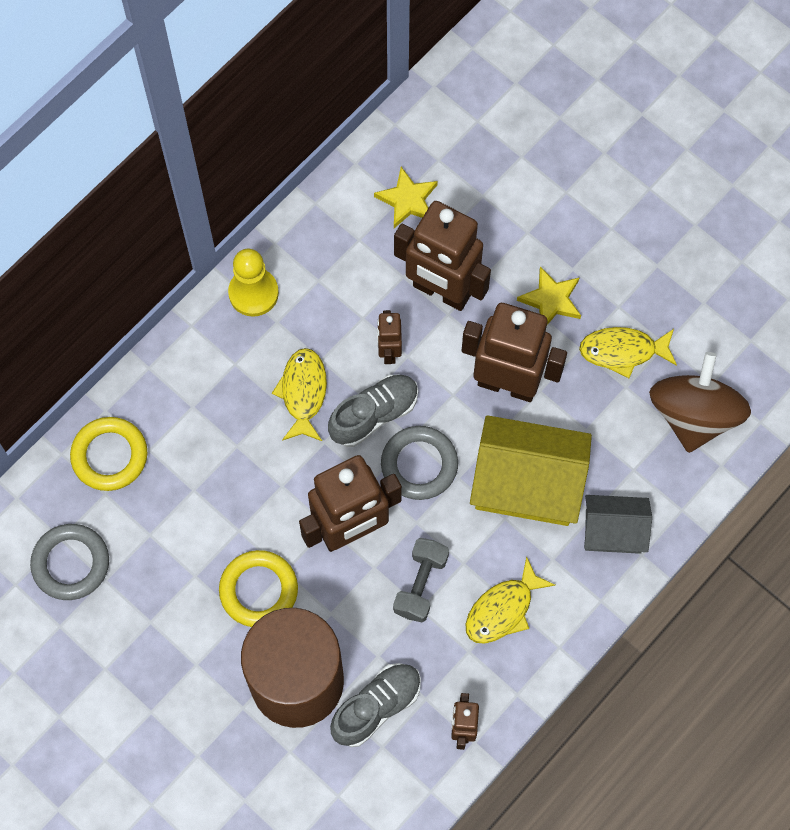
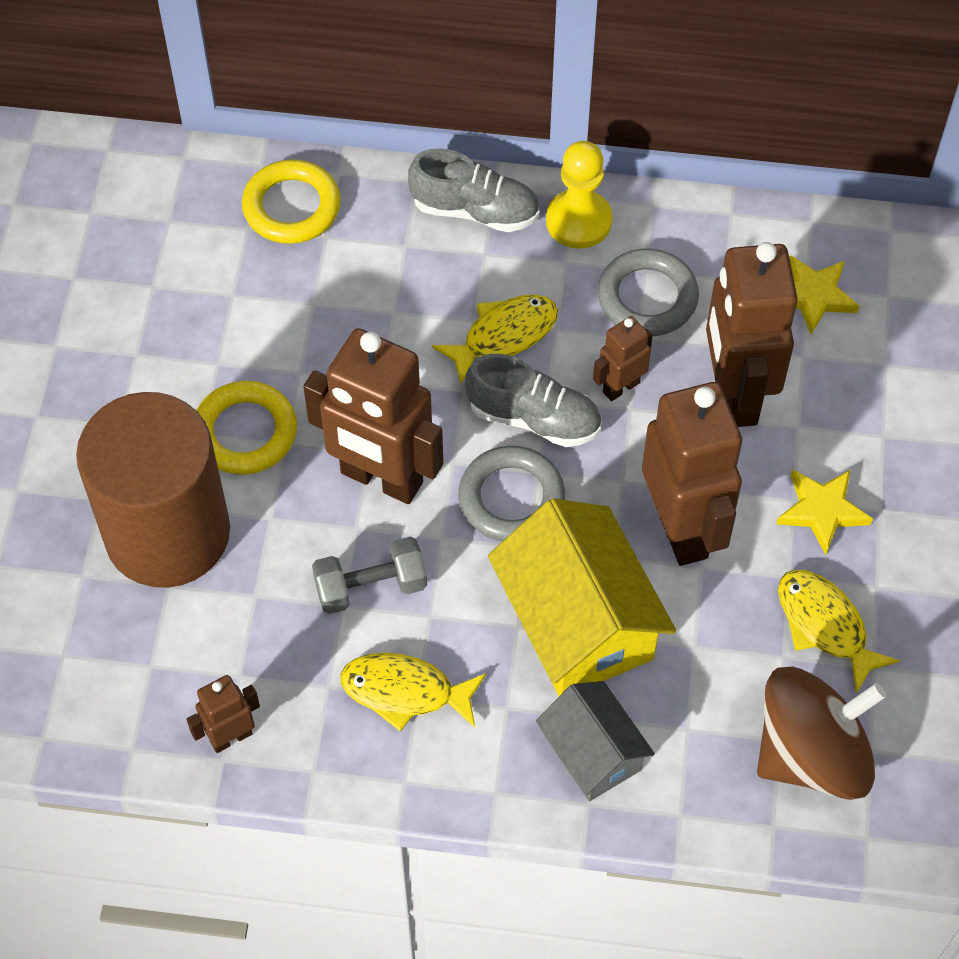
camera: 55 degrees right, 10 degrees down
(71, 563) = (148, 246): grey ring -> grey ring (647, 297)
(376, 707) = (193, 631): grey shoe -> grey shoe (475, 210)

